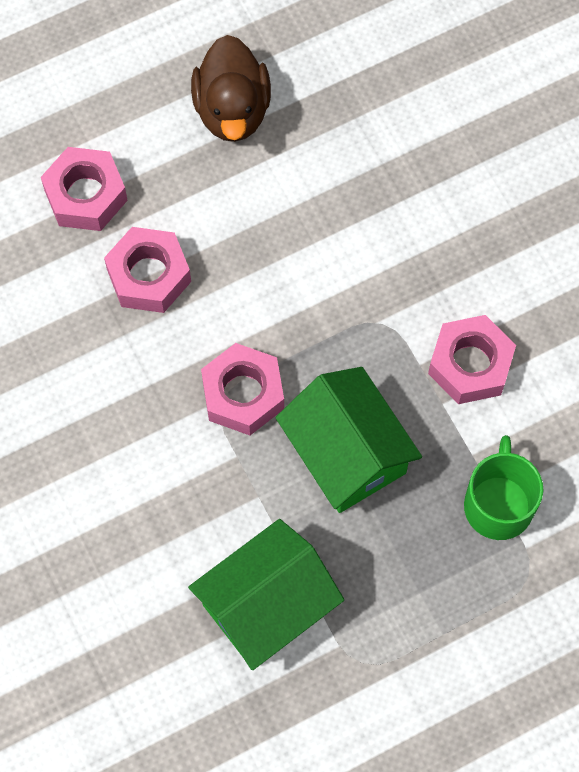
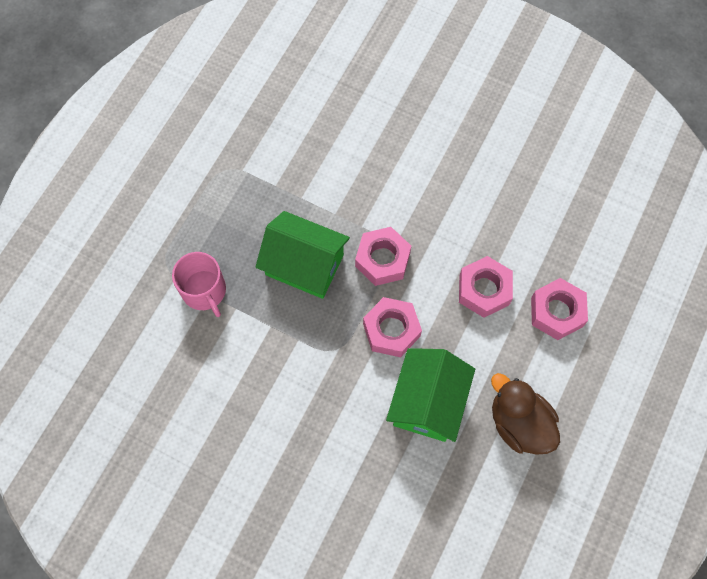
camera: 145 degrees right, 0 degrees up
(266, 605) = (291, 165): green house -> green house (428, 402)
(470, 365) = (269, 358): pink nut -> pink nut (391, 330)
(498, 504) = (204, 291): green mug -> pink mug

